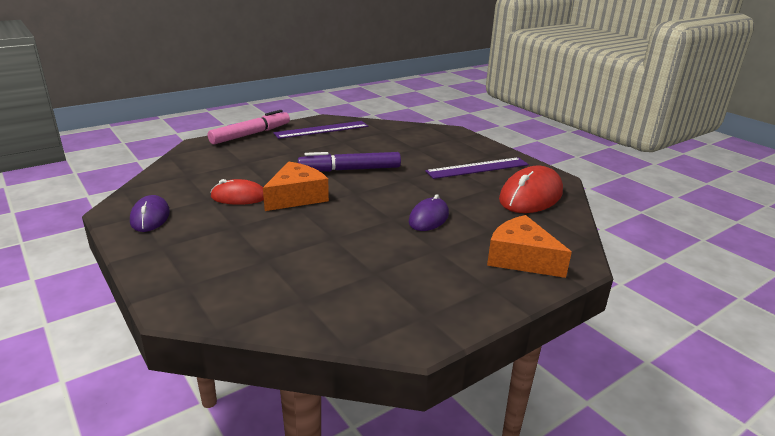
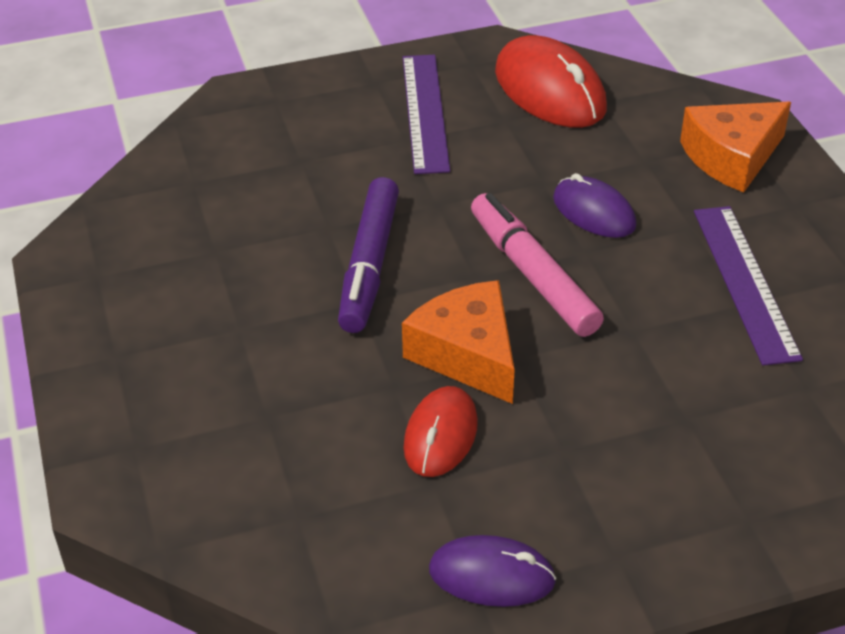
camera: 70 degrees left, 15 degrees up
(251, 134) = (94, 392): pink marker -> pink marker (532, 275)
(322, 130) = (130, 271): purple ruler -> purple ruler (745, 282)

